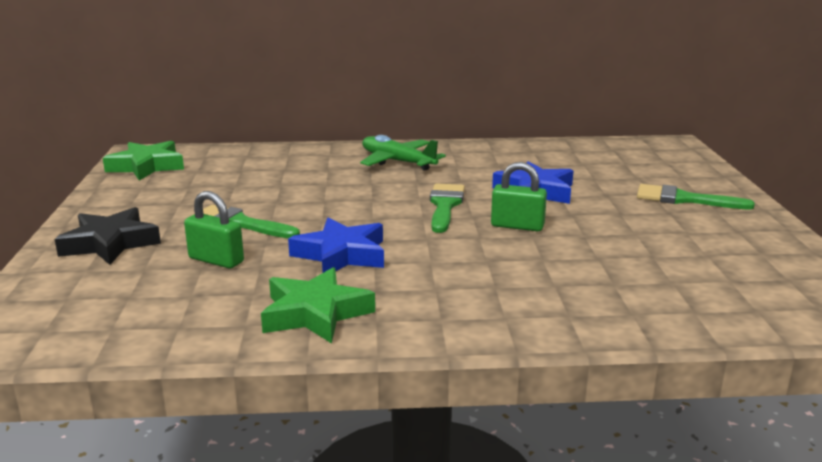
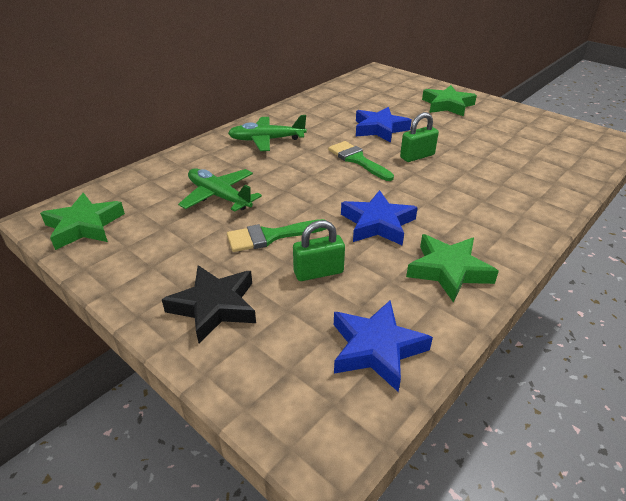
camera: 45 degrees left, 15 degrees up
(139, 322) = (376, 348): none -> blue star
(266, 184) = (219, 196): none -> green plane
(683, 199) = (447, 105): green brush -> green star

